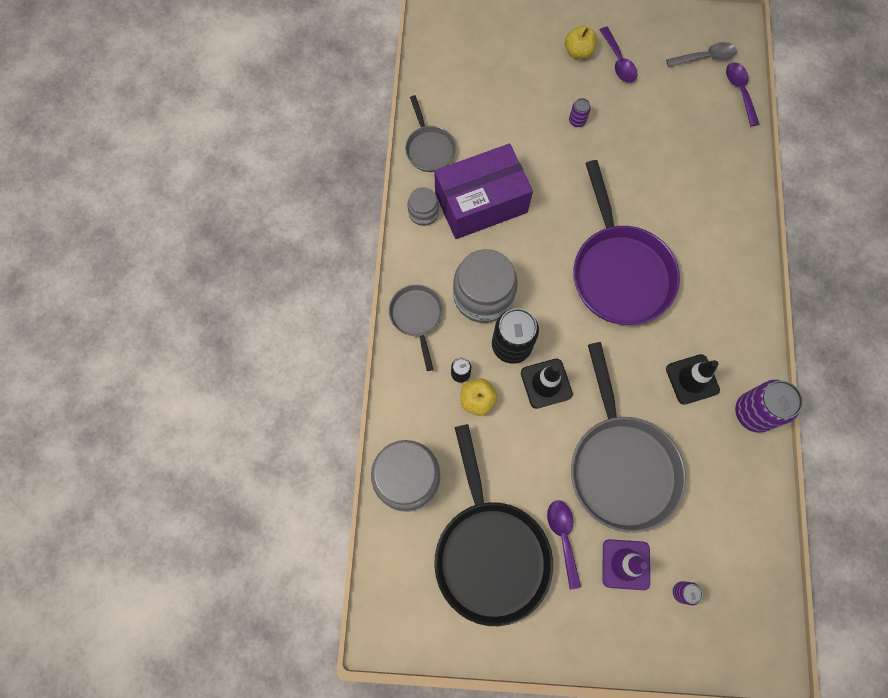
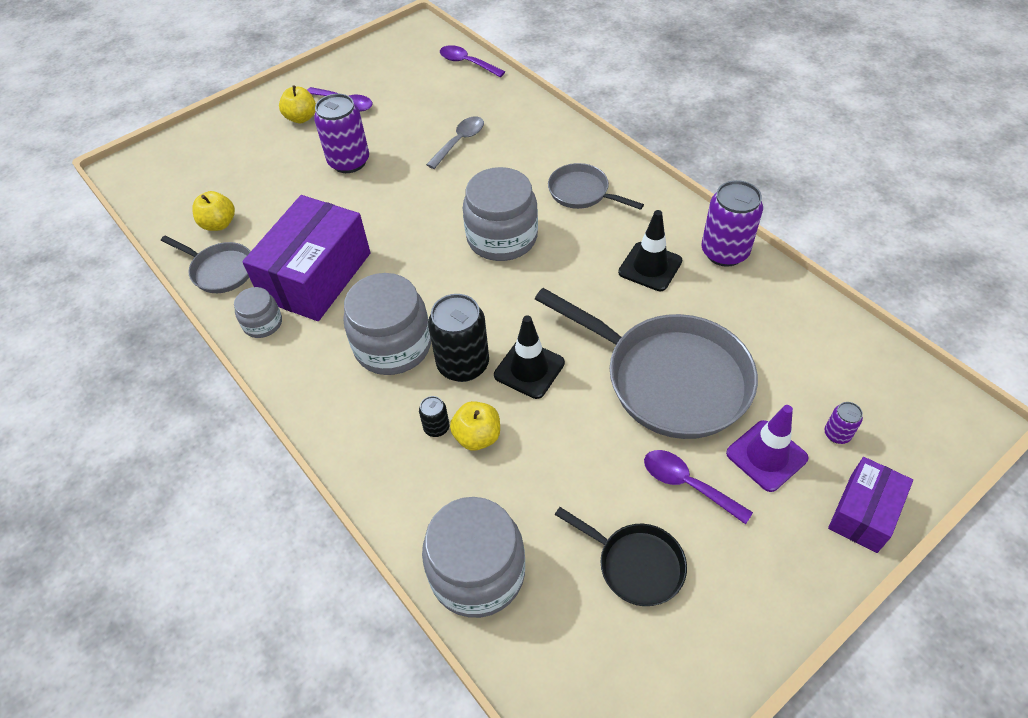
camera: 40 degrees left, 20 degrees down
(417, 317) = (341, 414): grey pan -> grey pan (582, 192)
(456, 108) = (219, 224): none -> yellow apple
(490, 552) = (635, 565): black pan -> black pan, size x0.51
(577, 121) = (349, 162): purple can -> purple can, size x2.12
(619, 272) = (502, 237): purple pan -> grey jar
(643, 646) = (863, 513): none -> purple box
(705, 57) = (416, 60): grey spoon -> grey spoon (459, 142)

